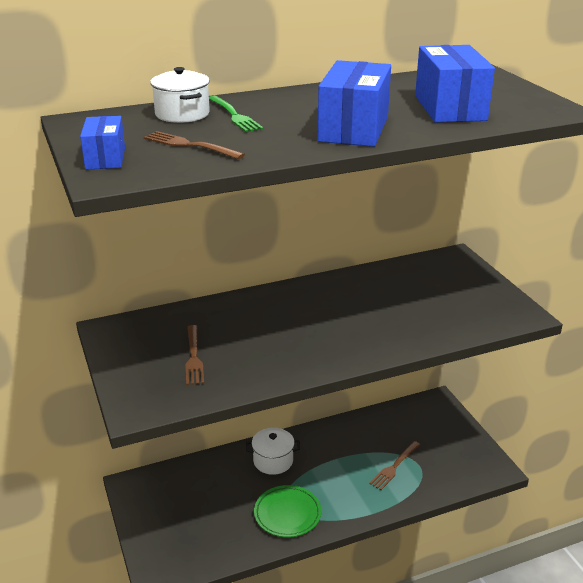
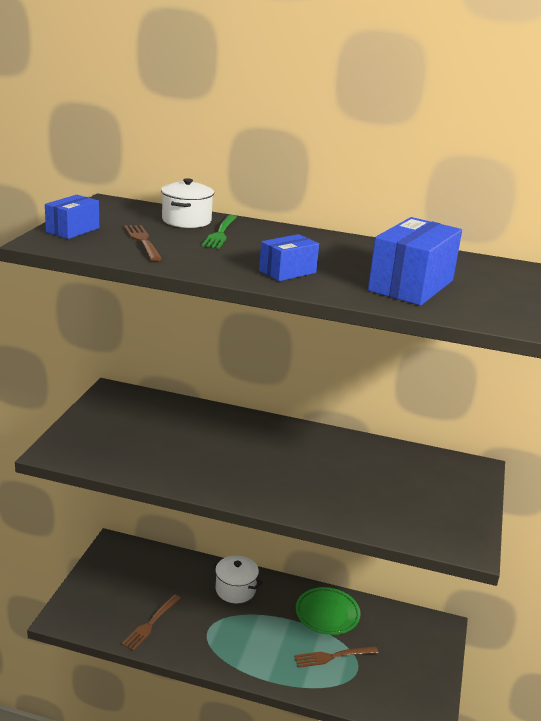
camera: 35 degrees right, 5 degrees down
(193, 357) = (140, 438): brown fork -> brown fork (151, 624)
(287, 514) = (200, 636): green plate -> green plate (327, 614)
(353, 129) = (287, 272): blue box -> blue box, size x0.57

